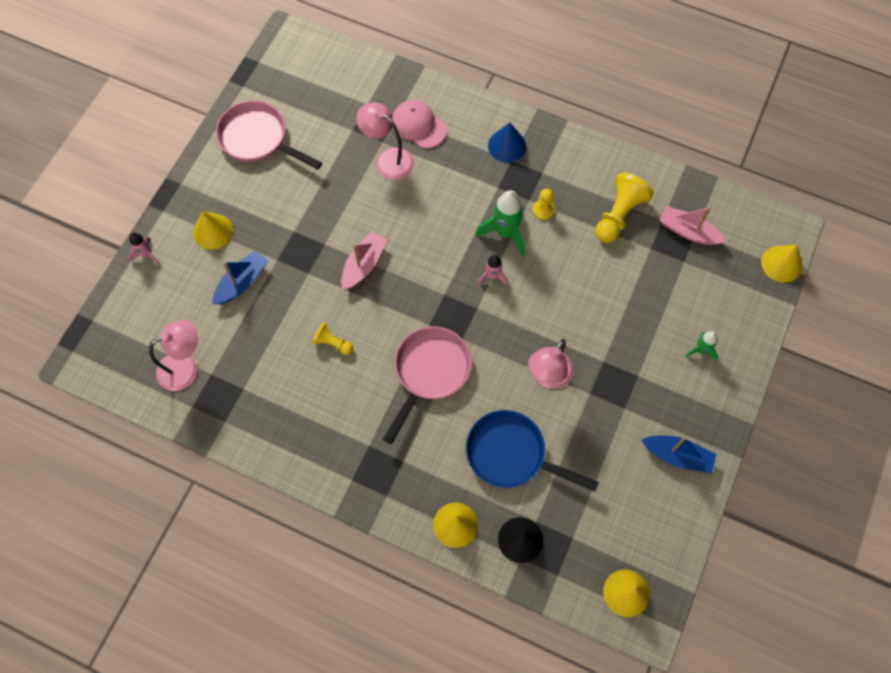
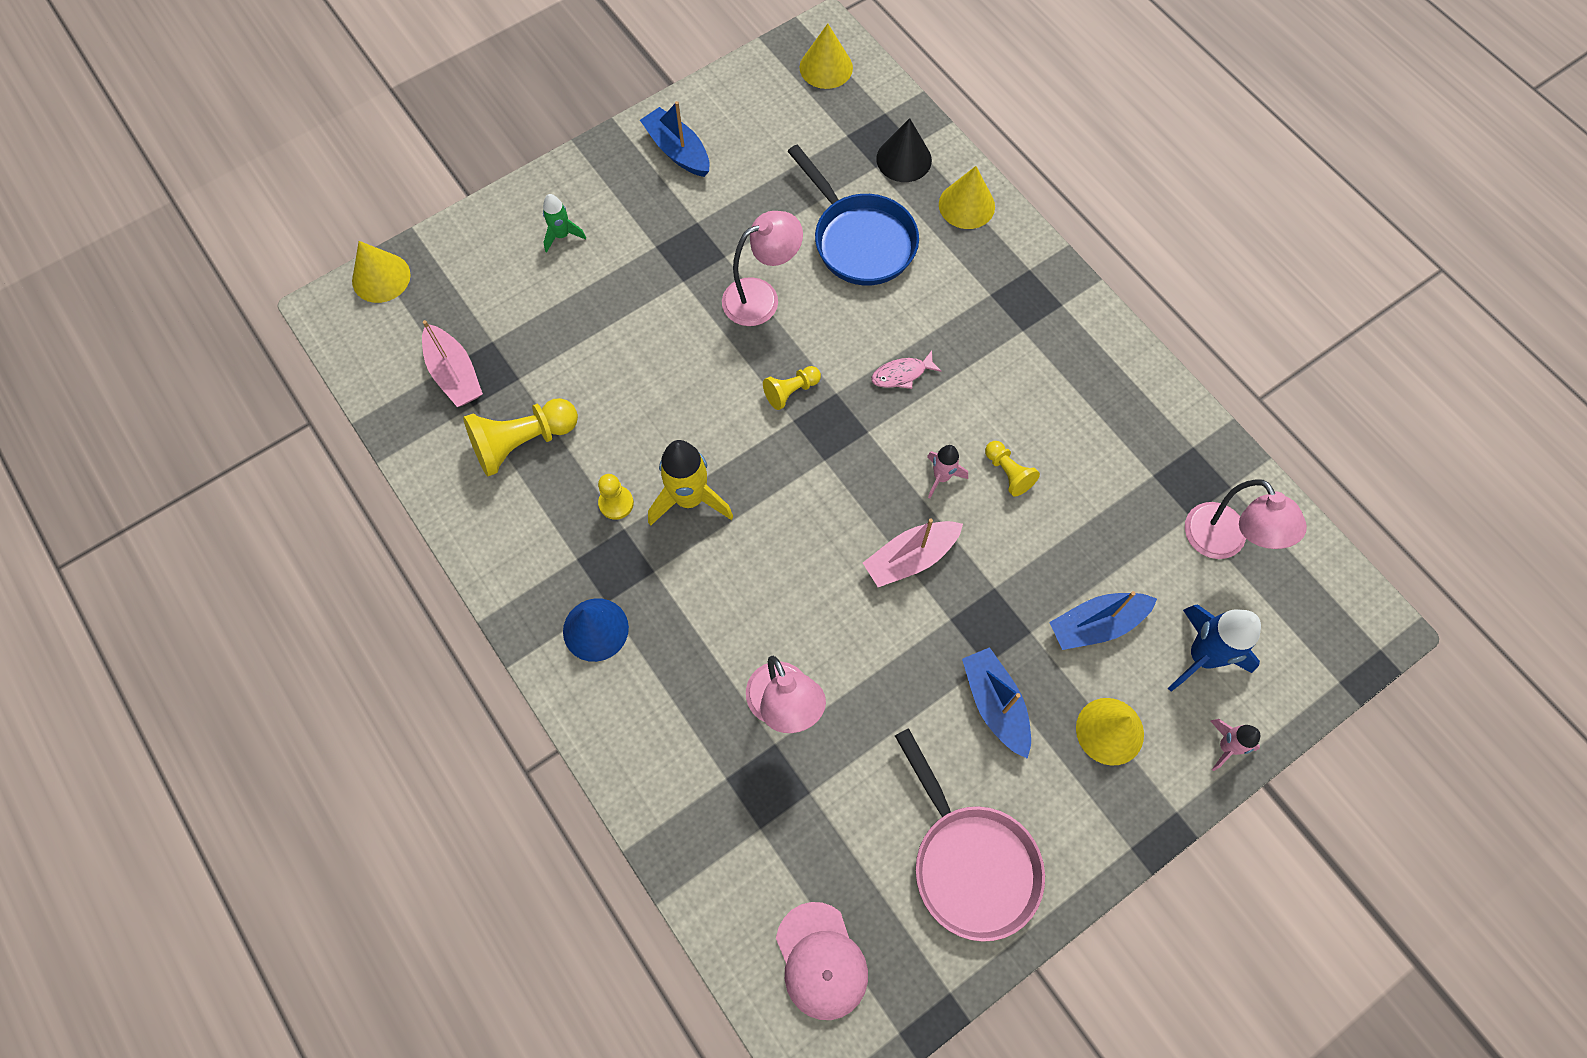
camera: 150 degrees left, 0 degrees up
(176, 295) = (1202, 656): none -> blue rocket
(185, 367) = (1223, 542): pink lamp -> pink lamp turned 120 degrees counterclockwise
(279, 214) = (995, 704): none -> blue boat
(418, 125) = (703, 740): pink cap -> pink cap (821, 961)
(429, 372) = (902, 374): pink pan -> pink fish
(489, 325) = (791, 391): none -> yellow pawn
(492, 276) = (746, 450): pink rocket -> pink rocket (941, 477)
(505, 233) = (689, 499): green rocket -> yellow rocket

